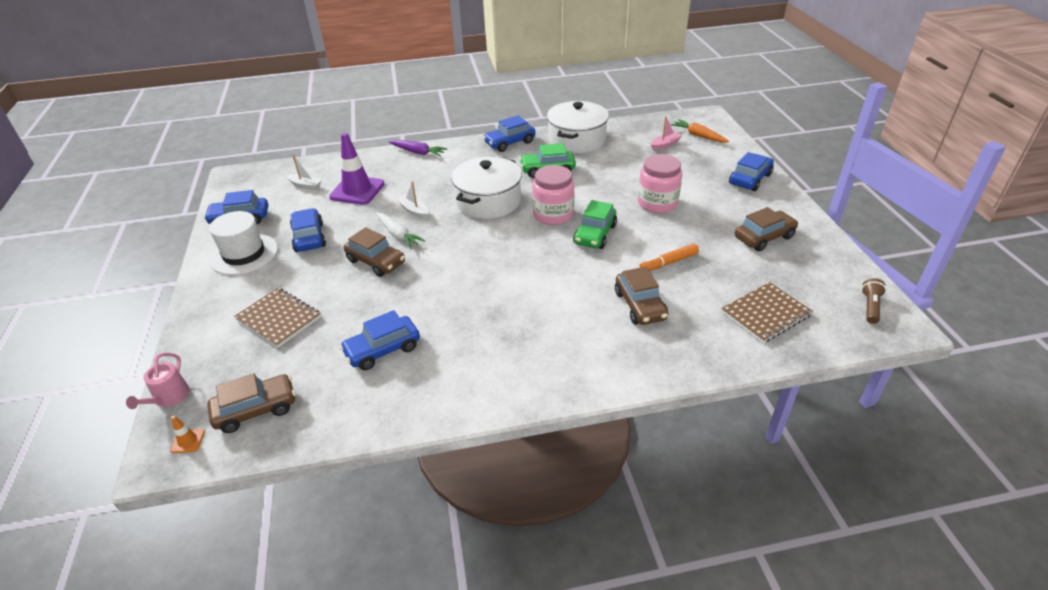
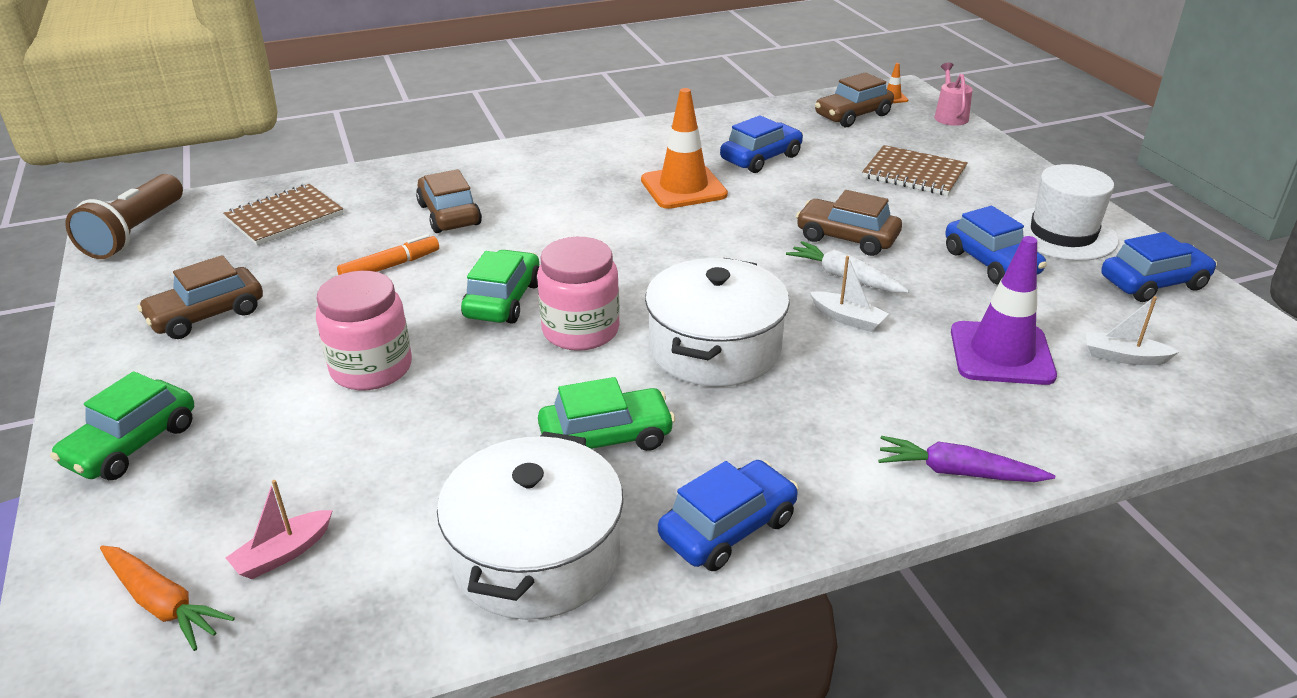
camera: 170 degrees right, 5 degrees down
(461, 319) = (683, 187): none -> orange traffic cone
(750, 179) = (132, 444): blue car -> green car
(870, 307) = (135, 233): brown flashlight -> brown flashlight, size x1.91

